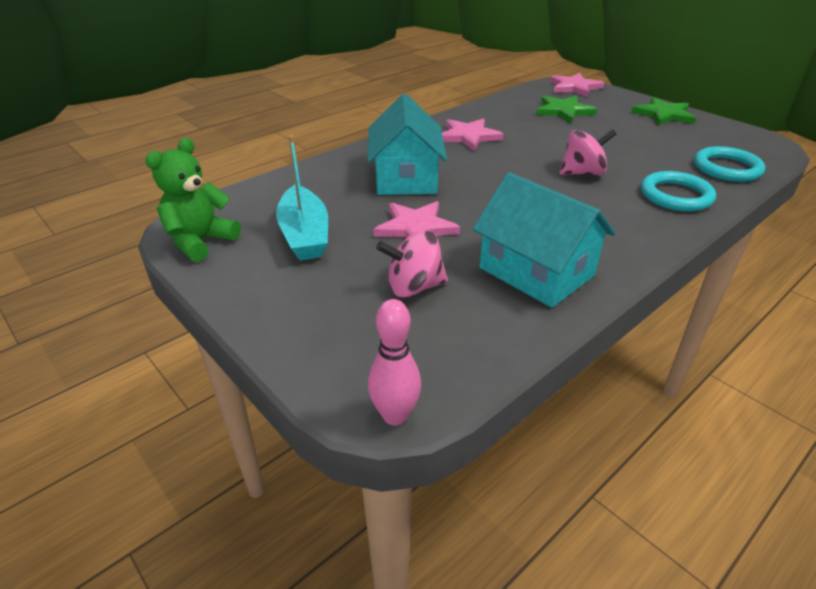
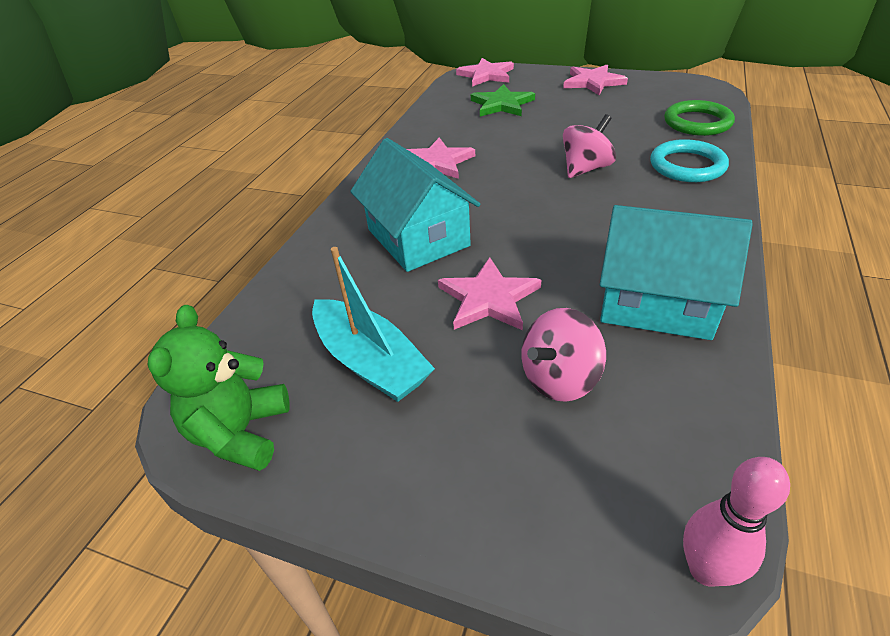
camera: 25 degrees left, 5 degrees up
(664, 115) = (593, 82): green star -> pink star
(726, 168) = (697, 122): turquoise ring -> green ring

